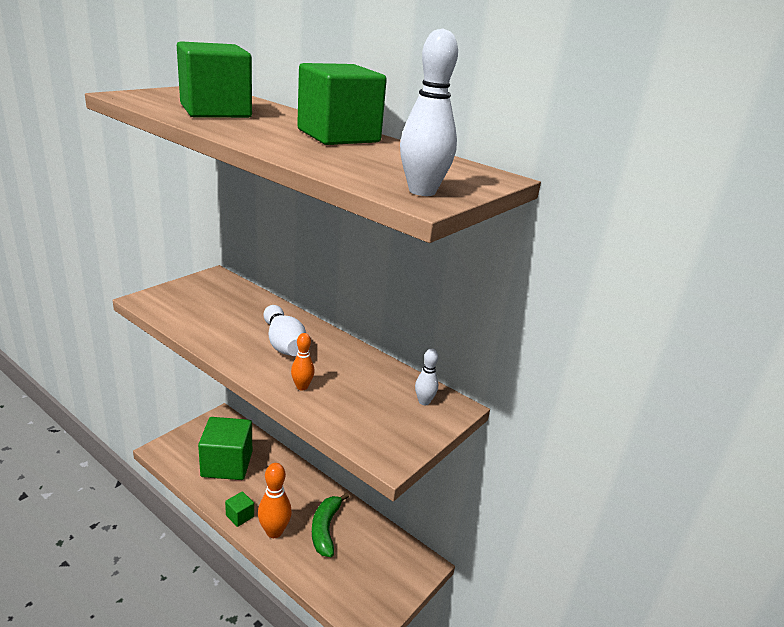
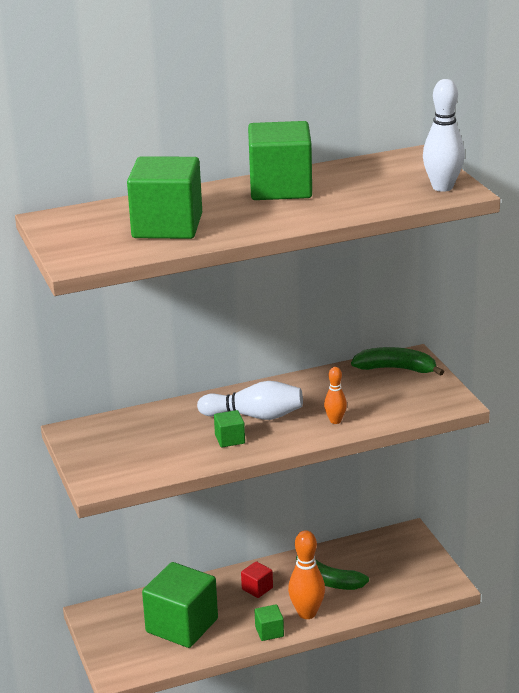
camera: 55 degrees left, 0 degrees up
(238, 340) = (230, 439): none -> green cube
(291, 490) = (257, 588): none -> red cube
(424, 402) = (396, 369): white bowling pin -> green banana

